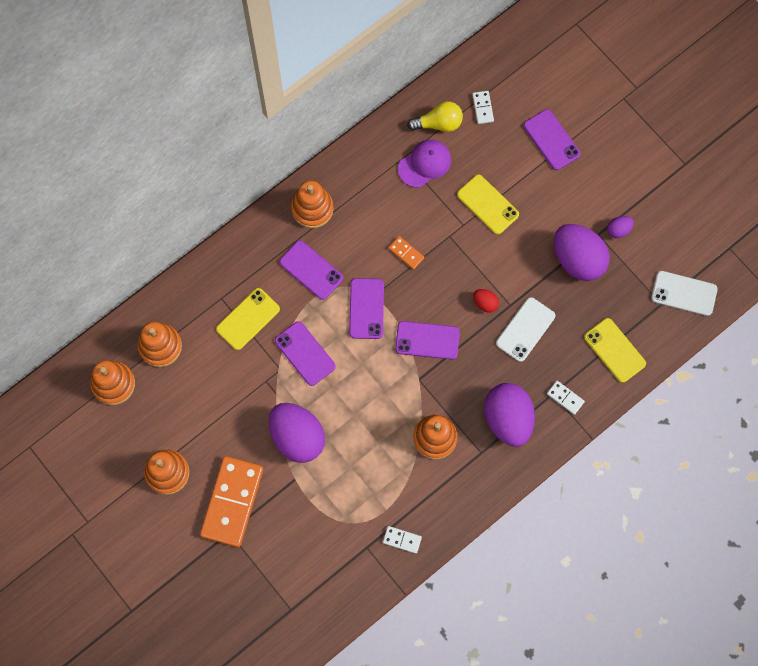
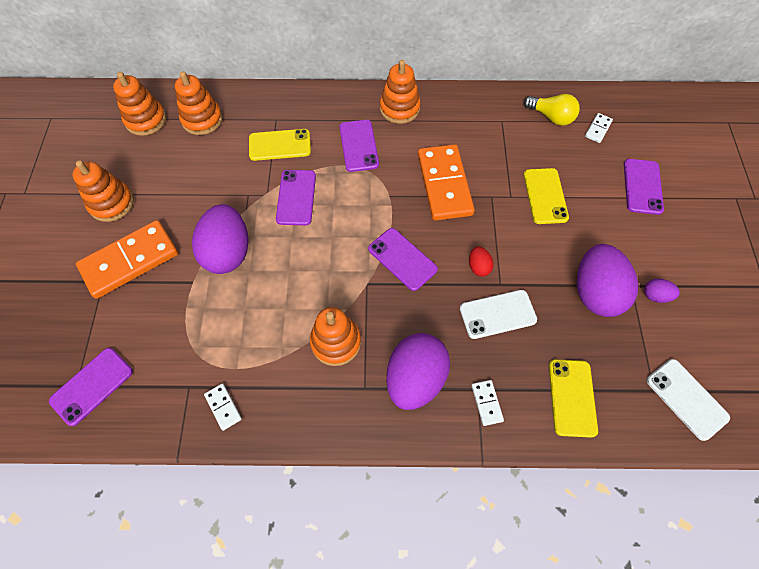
camera: 40 degrees right, 10 degrees down
(366, 308) = (375, 200): purple phone -> purple phone (92, 386)
(406, 253) = (444, 184): orange domino -> orange domino, size x2.35
(425, 164) = (515, 135): purple cap -> none

